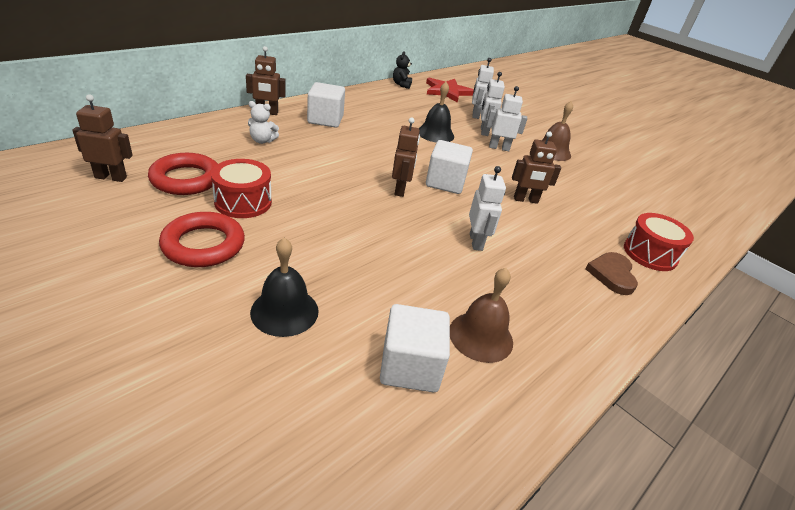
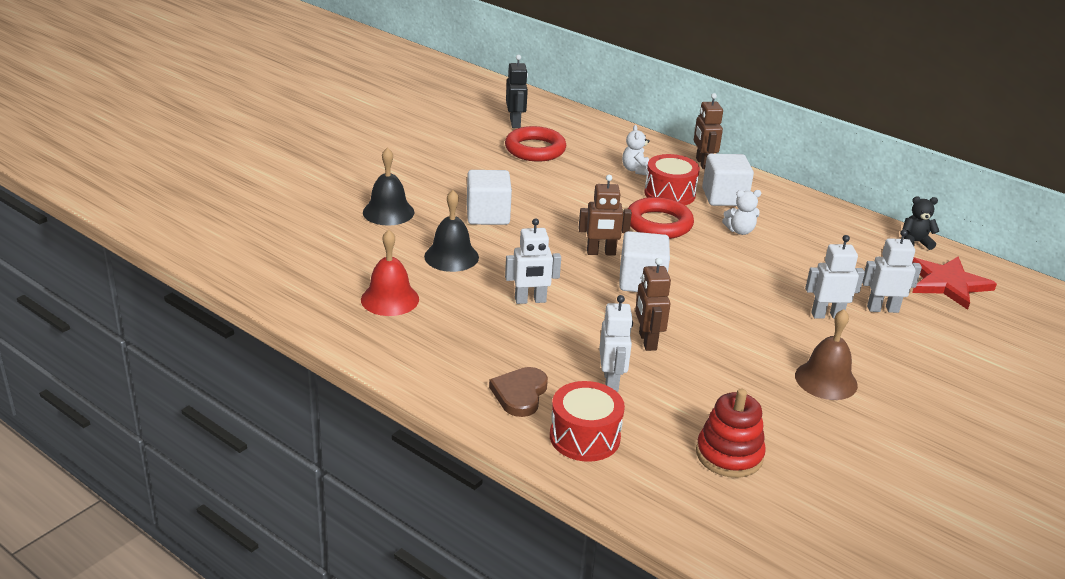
camera: 85 degrees right, 5 degrees down
(111, 177) = (515, 123): brown robot -> black robot
(203, 245) = (449, 172): red ring -> red ring (658, 224)
(243, 202) = (518, 177): red drum -> red drum (669, 194)
(377, 128) = (740, 231): none -> white teddy bear
(410, 366) = (347, 266): white cube -> white cube (488, 215)
(435, 134) = (771, 273): black bell -> black bell (451, 256)
(481, 336) = (390, 299): brown bell -> red bell
(499, 148) = (783, 327): white robot -> white robot (611, 381)
(612, 275) = (520, 394): brown heart -> brown heart turned 75 degrees counterclockwise
(639, 202) = (729, 455): none -> red stacking toy

